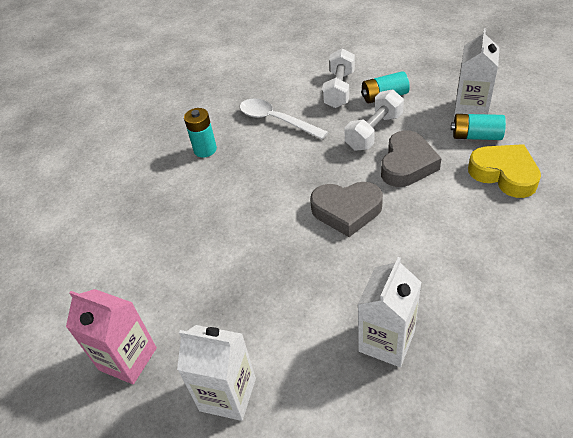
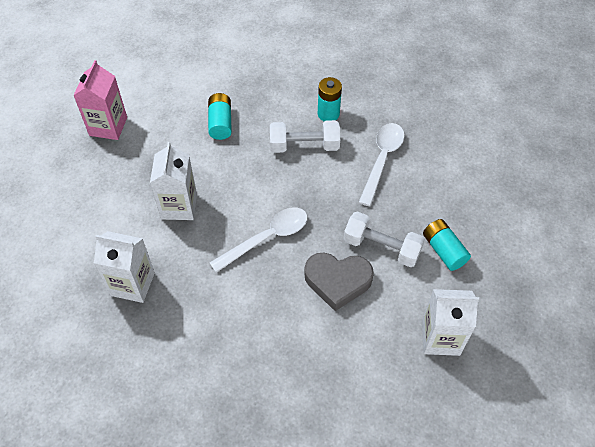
camera: 70 degrees right, 10 degrees up
(228, 394) = (84, 191): white carton -> white carton (179, 206)
(339, 89) = (446, 206): white dumbbell -> white dumbbell (304, 146)
(346, 211) = (267, 238): grey heart -> white spoon
(476, 136) = (394, 343): turquoise battery -> turquoise battery (220, 123)
(504, 174) = (338, 371): yellow heart -> none

